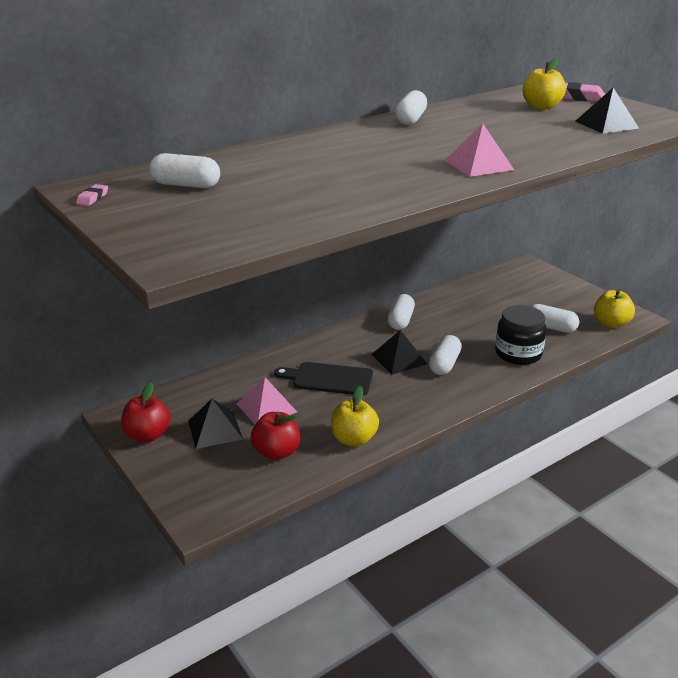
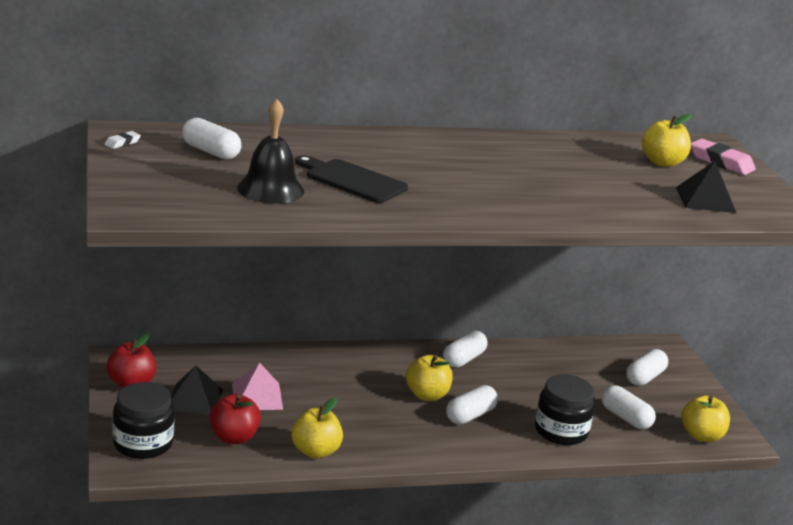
camera: 20 degrees right, 5 degrees down
(93, 198) = (122, 143): pink eraser -> white eraser
(201, 488) = (143, 443): none -> black jar
(278, 203) = (270, 189): none -> black bell
(329, 379) = (339, 390): black cutting board -> black cutting board (352, 180)
(399, 359) = (427, 395): black pyramid -> yellow apple
(410, 119) = (500, 141): white capsule -> white capsule (645, 377)
(479, 165) = (503, 205): pink pyramid -> none

